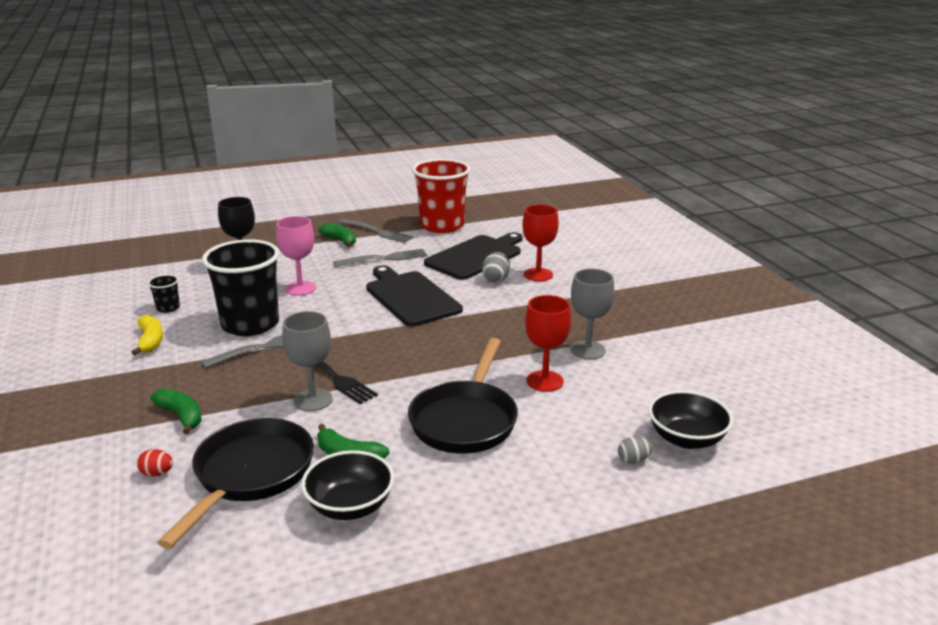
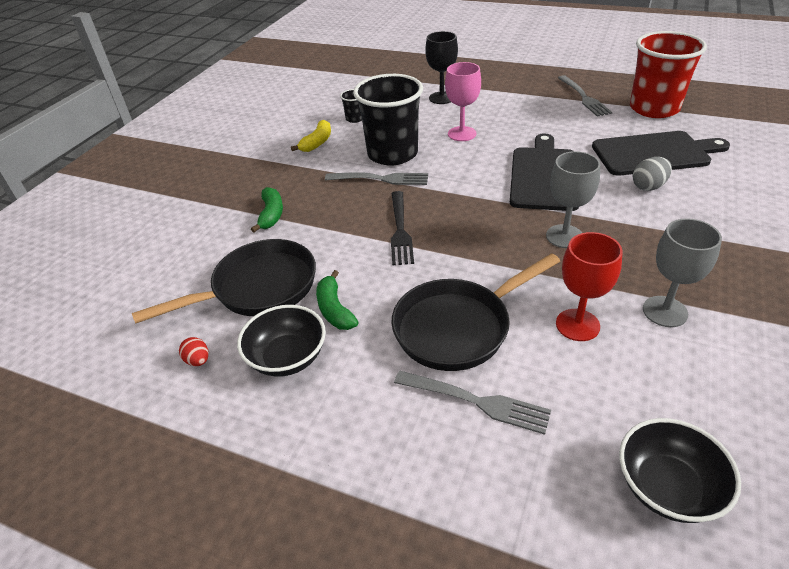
camera: 45 degrees right, 15 degrees up
(157, 473) = (212, 255): red egg -> red egg (198, 360)
(313, 400) = (364, 243): grey goblet -> grey goblet (564, 236)
(340, 240) = (541, 97): green banana -> none
(384, 258) = (561, 127): grey fork -> grey fork (476, 401)
(538, 275) = (702, 198): red goblet -> none
(633, 460) = (573, 473): grey egg -> none

